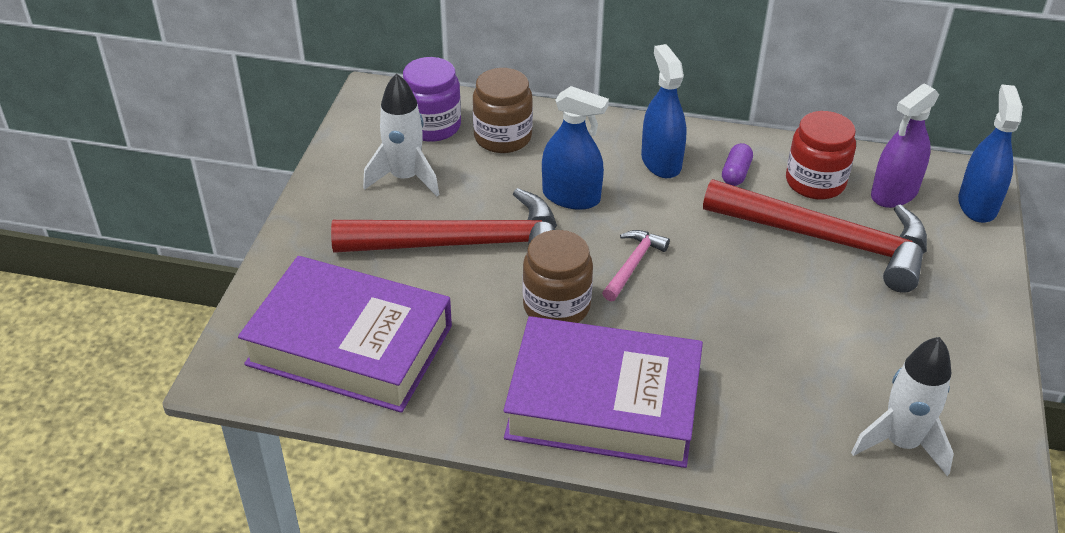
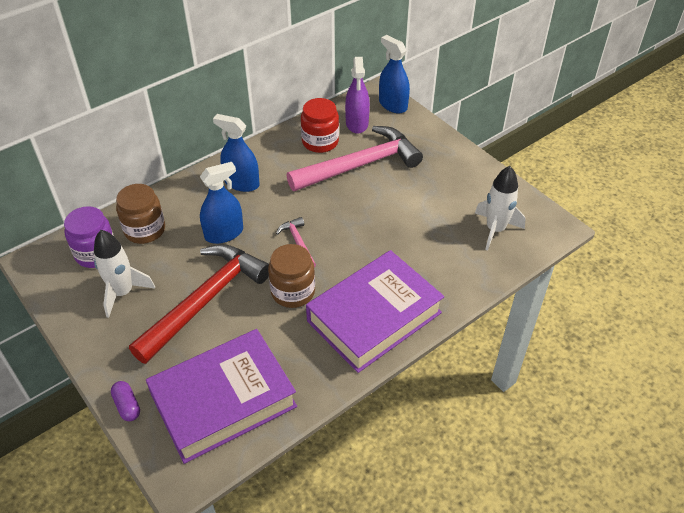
camera: 50 degrees left, 5 degrees up
(736, 173) = (282, 163): purple capsule -> purple capsule (127, 406)
(828, 240) = (360, 165): red hammer -> pink hammer

